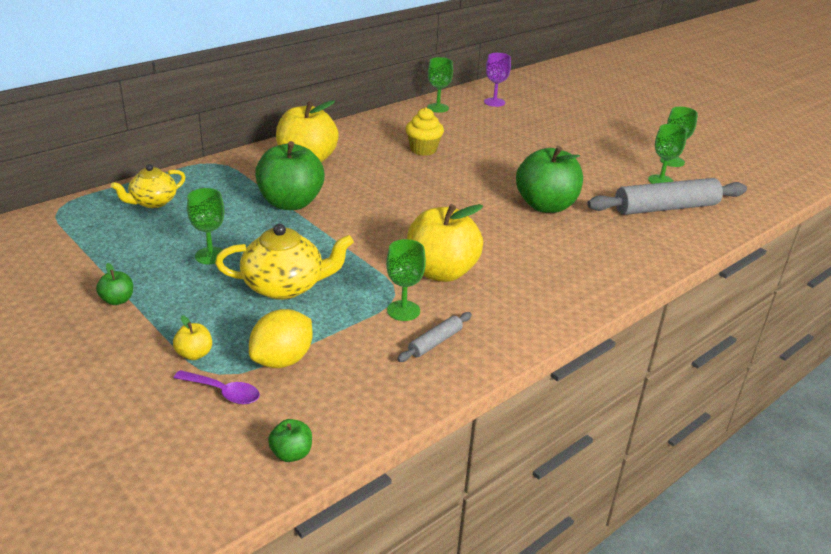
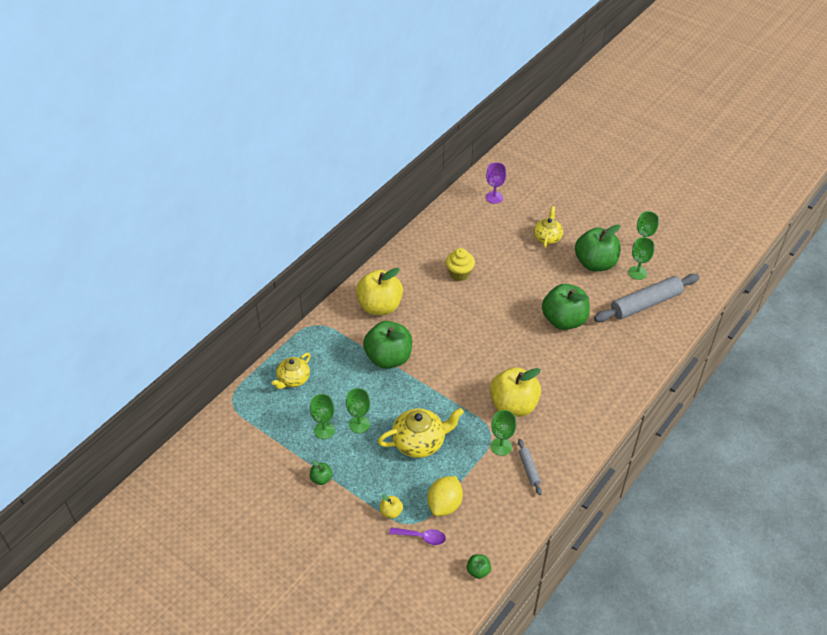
camera: 10 degrees left, 15 degrees up
(435, 342) = (529, 469): grey rolling pin -> grey rolling pin turned 45 degrees counterclockwise
(438, 108) = (453, 215): green goblet -> green goblet (324, 430)
(549, 138) = (547, 237): none -> yellow teapot
(605, 166) = (595, 263): none -> green apple

